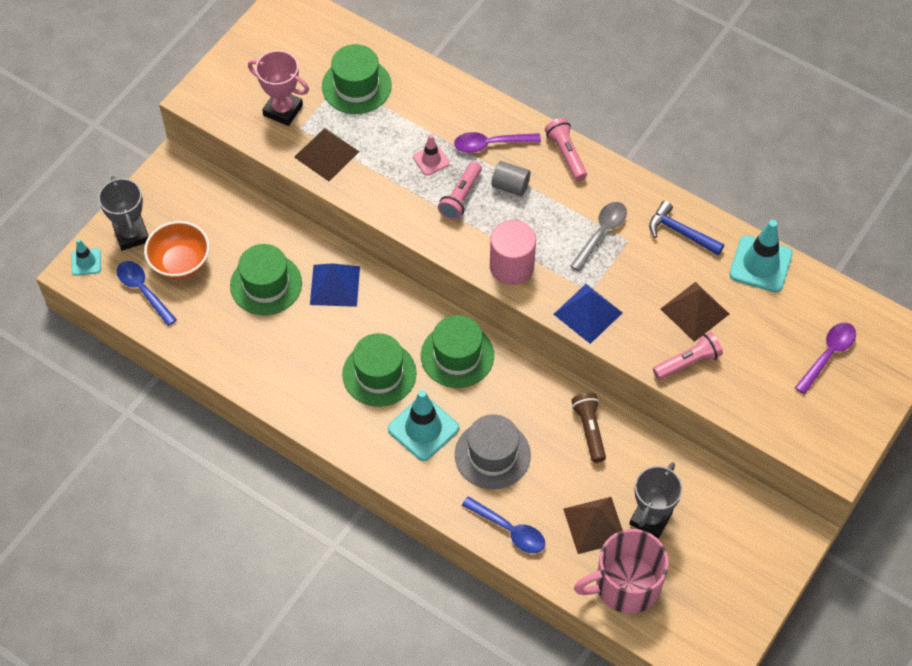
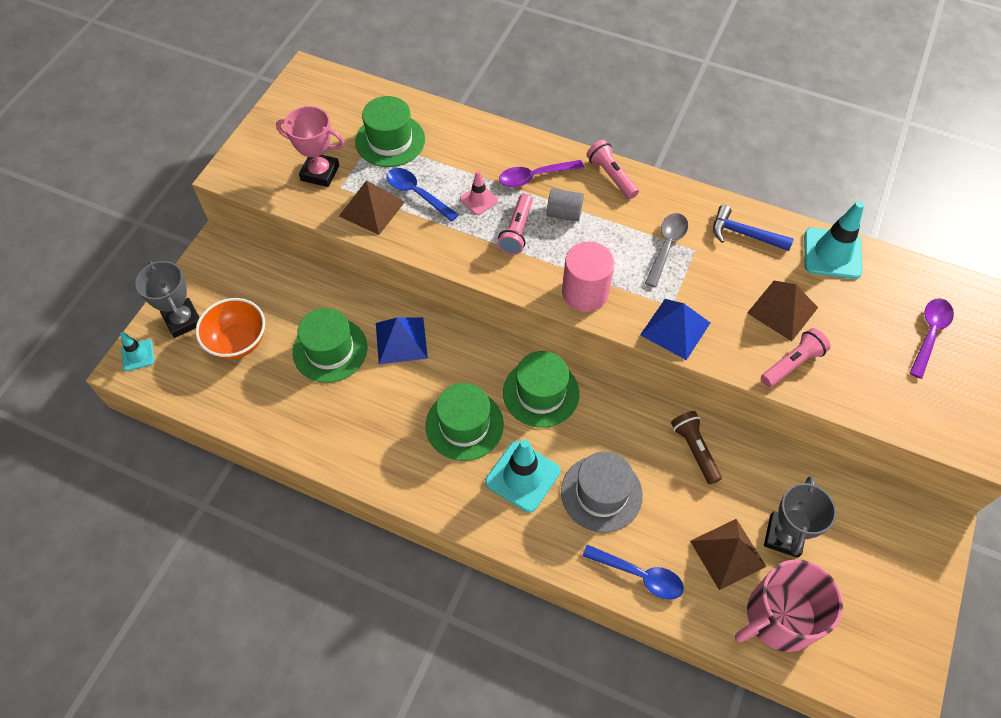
camera: 10 degrees left, 0 degrees up
(143, 290) = (202, 376): blue spoon -> blue spoon (417, 194)

